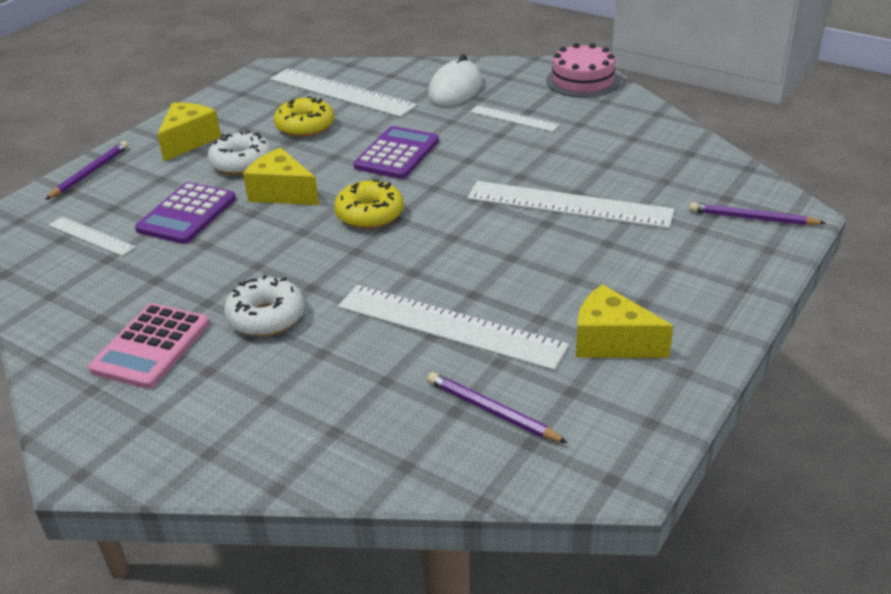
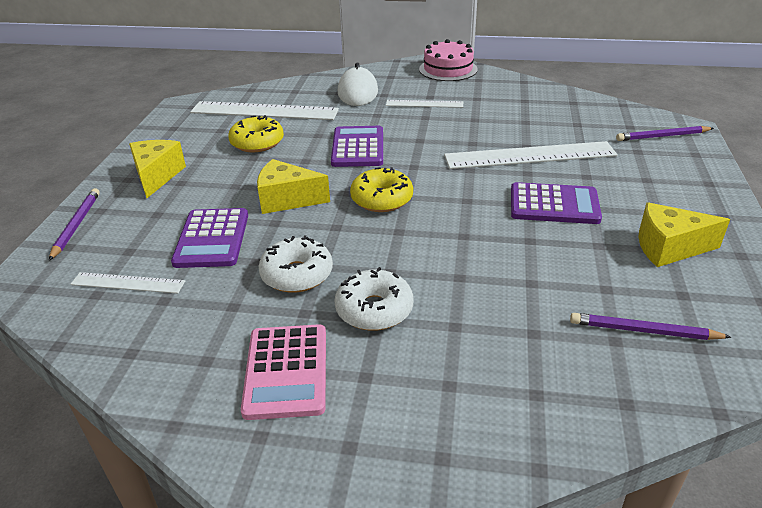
camera: 25 degrees left, 0 degrees up
(241, 163) = (225, 183): white donut -> white donut (297, 274)
(450, 326) = (538, 271): white ruler -> none
(537, 265) = (554, 205): none -> purple calculator

